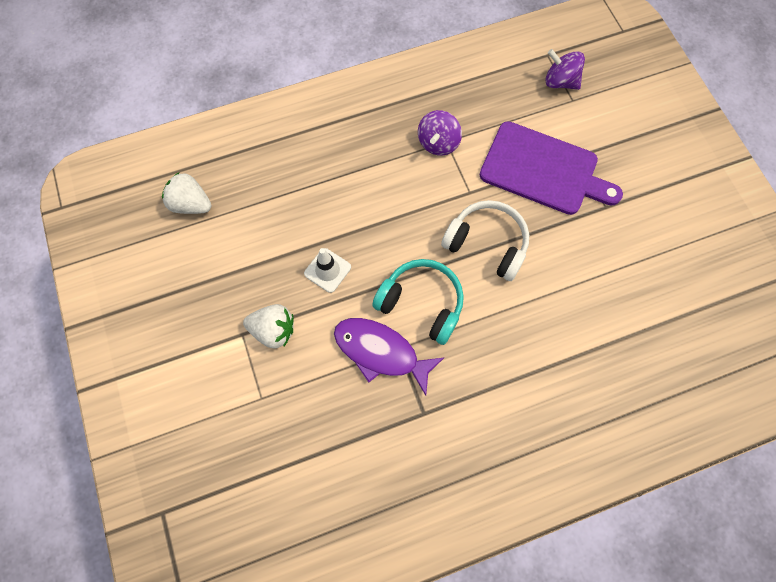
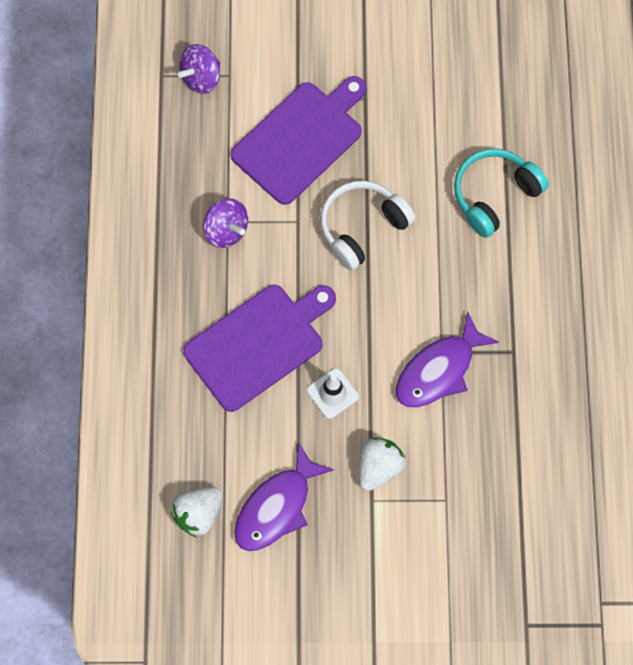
camera: 70 degrees left, 0 degrees up
(214, 260) = (277, 507): none -> purple fish
(350, 199) = (258, 344): none -> purple cutting board
(421, 303) = (403, 314): turquoise headphones -> turquoise headphones (494, 195)

